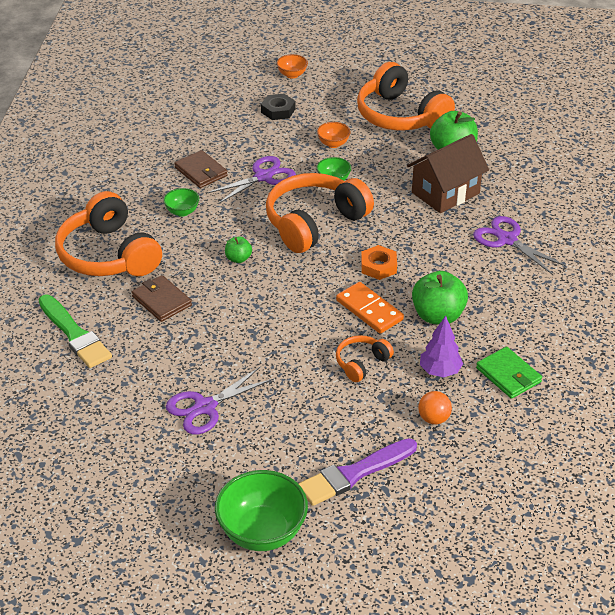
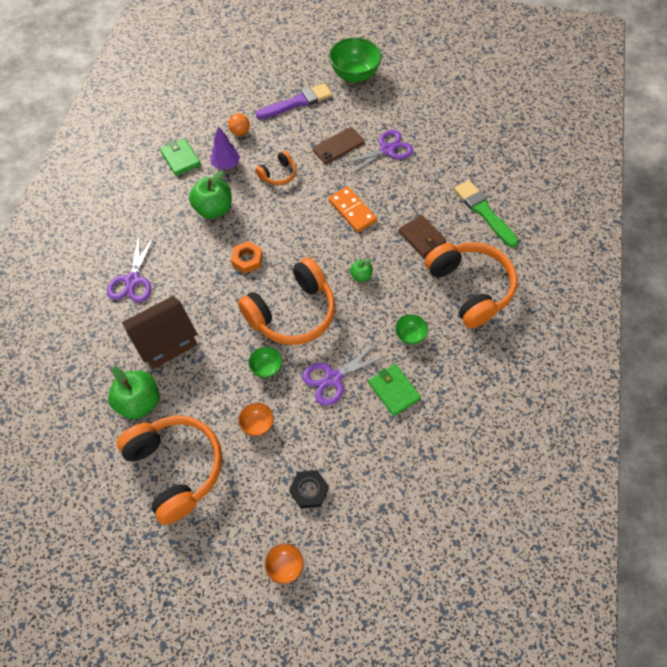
camera: 175 degrees left, 20 degrees up
(201, 172) = (394, 390): brown wallet -> green wallet
(279, 408) = (338, 146): none -> brown phone
(369, 310) = (263, 218): orange domino -> orange domino (352, 211)
(507, 240) = (133, 280): purple scissors -> purple scissors turned 45 degrees clockwise

